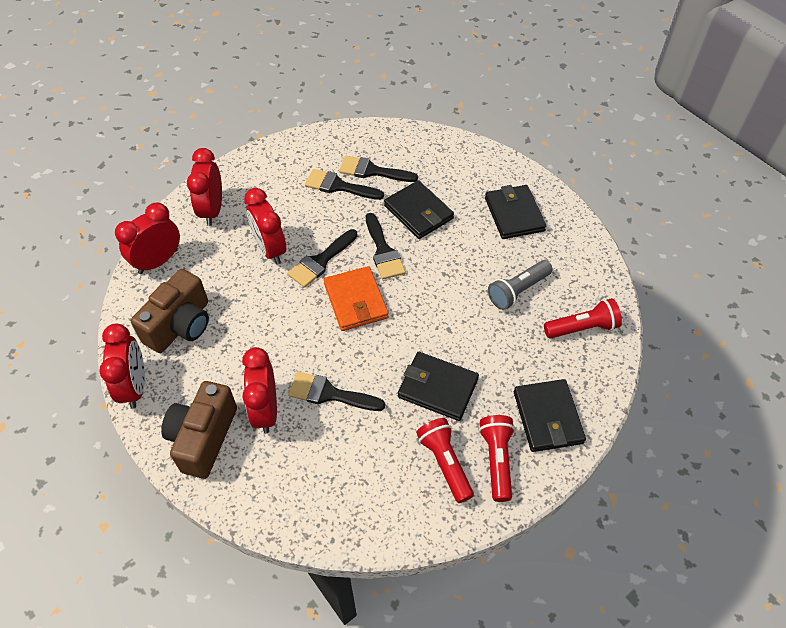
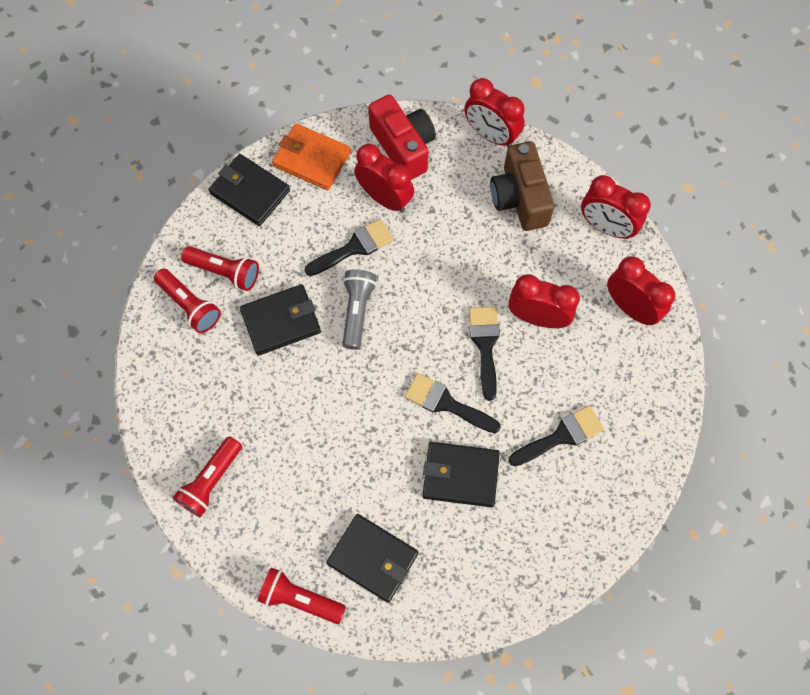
camera: 135 degrees right, 15 degrees up
(158, 261) = (606, 227): red clock -> red clock turned 120 degrees clockwise
(203, 438) = (403, 147): brown camera -> red camera
(355, 301) = (417, 335): orange wallet -> orange wallet (312, 159)
(372, 171) = (552, 484): black brush -> none
(518, 291) = (295, 469): grey flashlight -> grey flashlight (357, 311)
(547, 417) = (178, 371): black wallet -> black wallet (250, 192)
(577, 228) = (300, 598): none -> red flashlight

